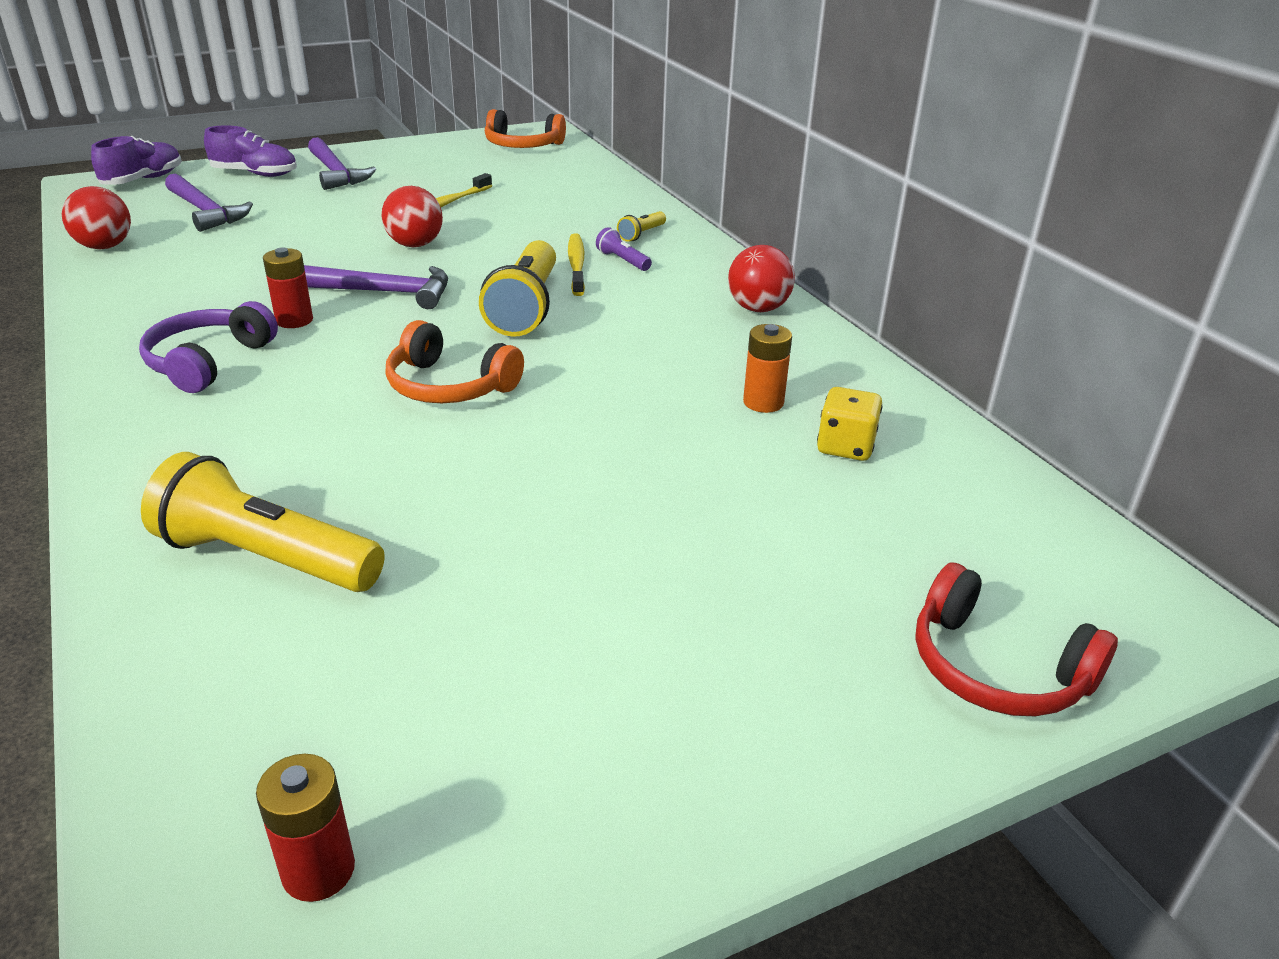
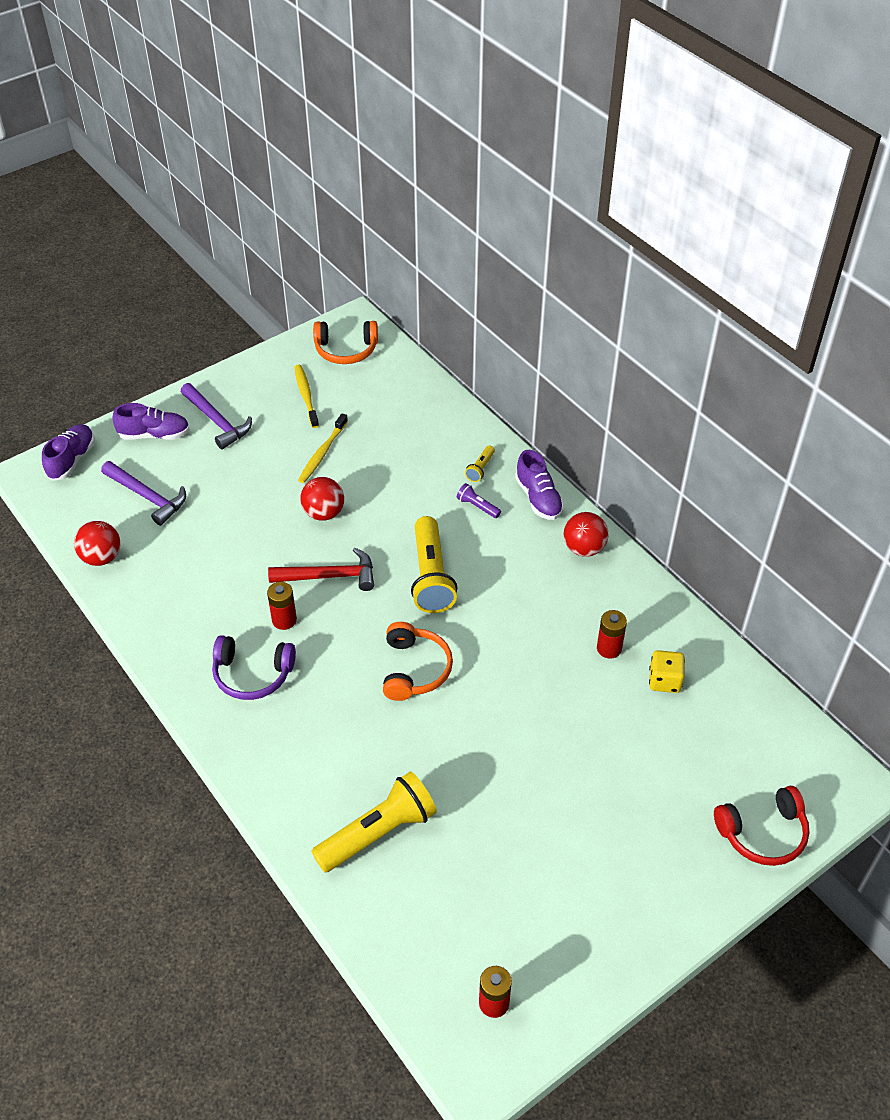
camera: 10 degrees left, 15 degrees up
(208, 362) = (252, 674): purple headphones -> purple headphones turned 90 degrees counterclockwise
(266, 558) = (378, 833): yellow flashlight -> yellow flashlight turned 135 degrees clockwise
(385, 292) = (329, 576): purple hammer -> red hammer
(449, 386) = (414, 669): orange headphones -> orange headphones turned 105 degrees counterclockwise
(576, 265) = (447, 518): yellow toothbrush -> yellow toothbrush (306, 396)
(709, 263) = (538, 498): none -> purple shoe
(763, 402) = (609, 648): orange battery -> red battery
(996, 668) = (763, 833): red headphones -> red headphones turned 45 degrees counterclockwise

